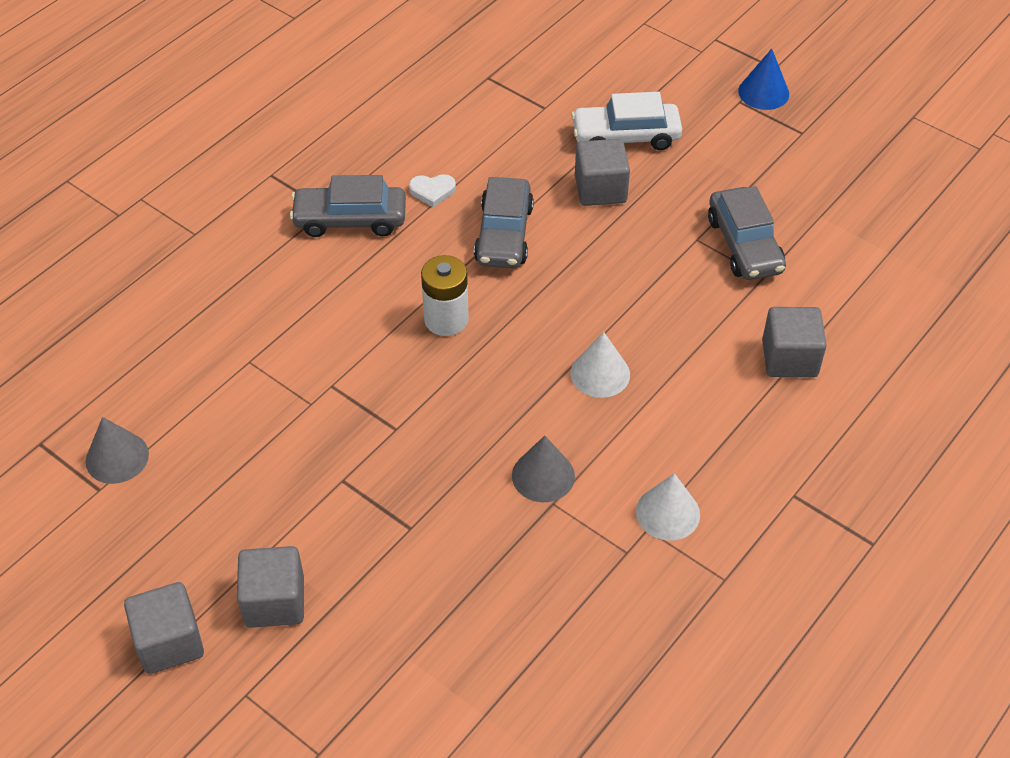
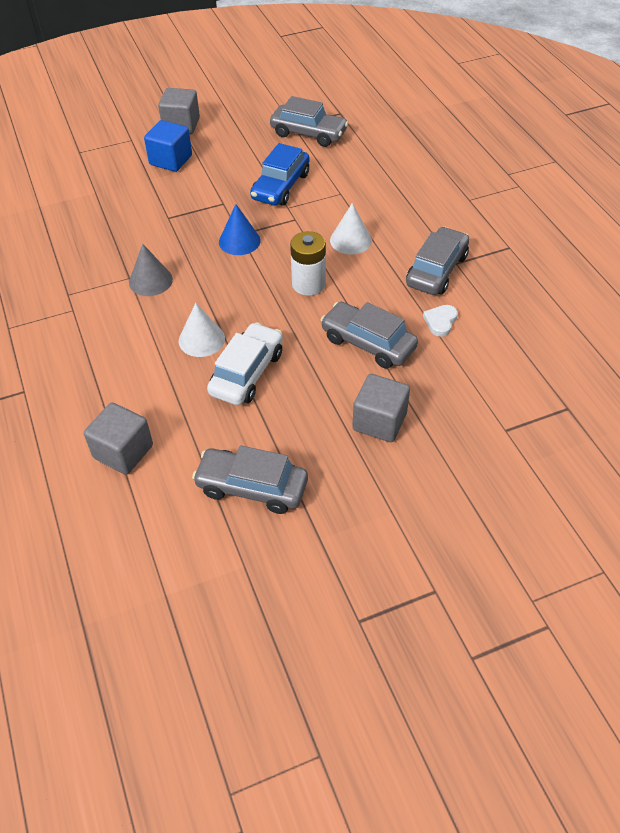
camera: 120 degrees right, 0 degrees up
(117, 457) = (308, 133): grey cone -> grey car
(268, 431) = (280, 186): none -> blue car
(274, 601) = (171, 160): grey cube -> blue cube
(625, 136) = (434, 470): white car -> white car (247, 373)
(667, 513) = (73, 323): white cone -> white cone (350, 240)
(763, 92) = (437, 621): blue cone -> blue cone (239, 241)

